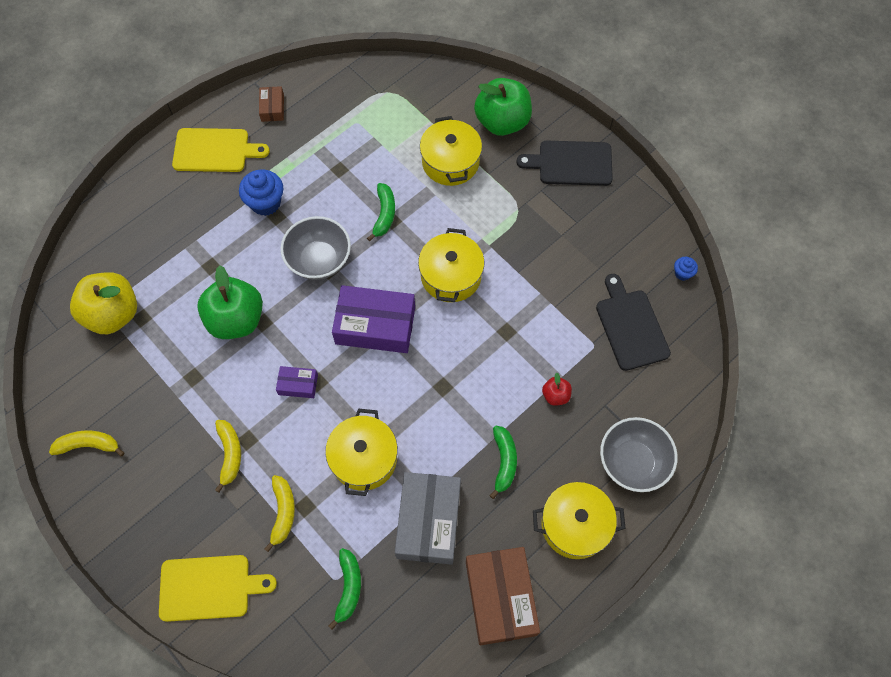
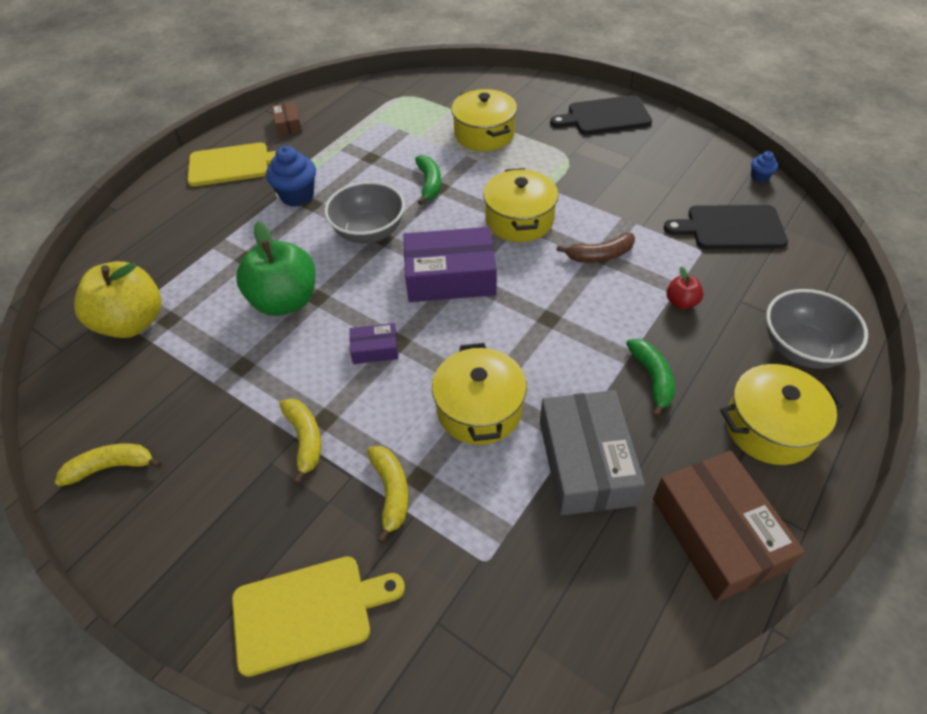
camera: 10 degrees left, 15 degrees down
(349, 588) = (508, 567): green banana -> none
(502, 122) = (524, 99): green apple -> none
(507, 331) = (600, 255): none -> brown banana
(630, 326) = (731, 228): black cutting board -> black cutting board turned 60 degrees counterclockwise

